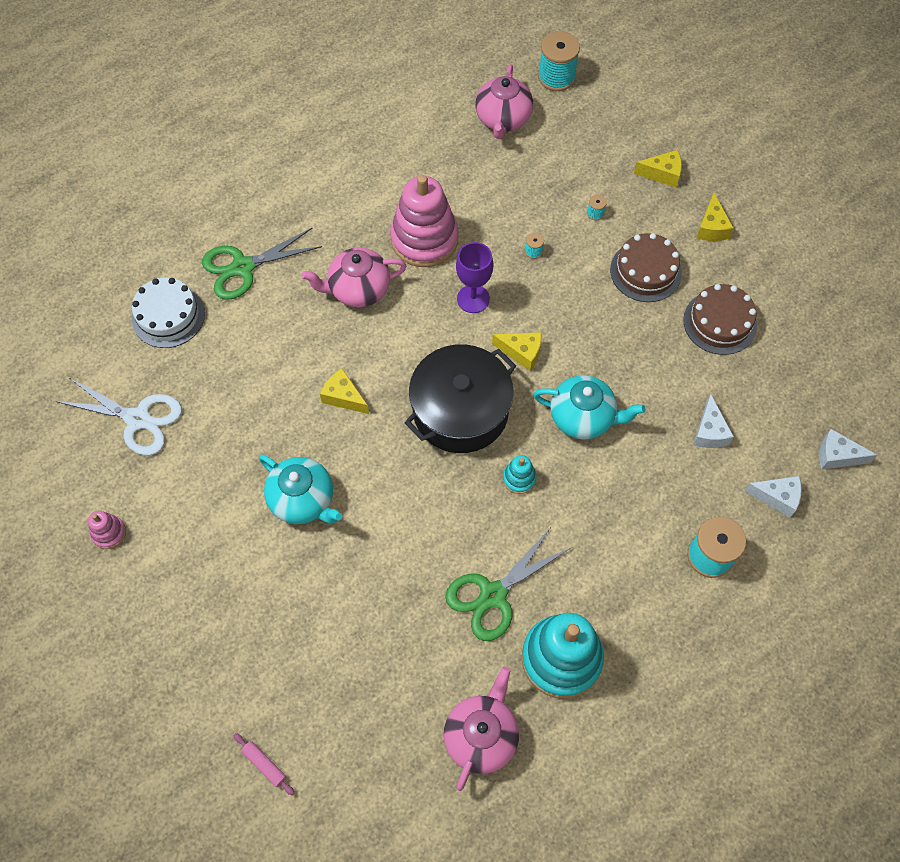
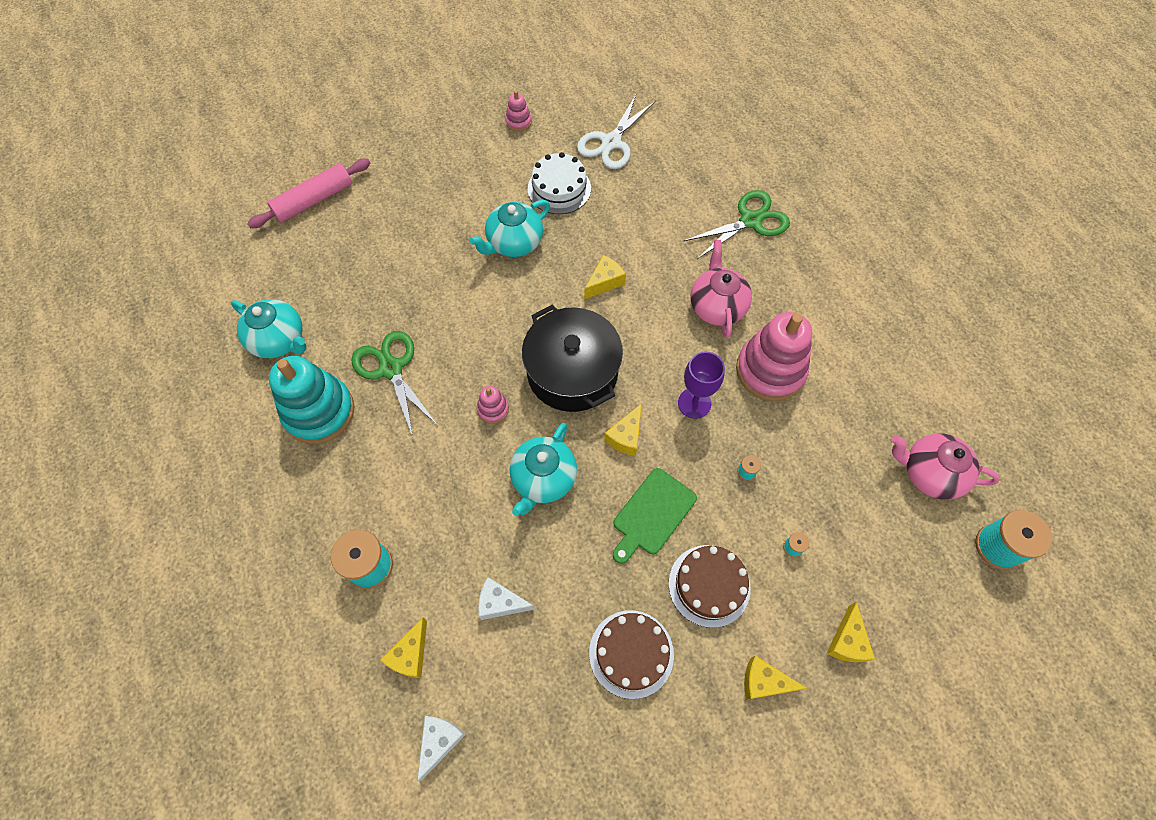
camera: 100 degrees right, 0 degrees up
(168, 316) = (706, 166): white cake -> white cake (559, 188)
(243, 267) = (750, 221): green scissors -> green scissors turned 75 degrees clockwise
(264, 764) = (314, 200): pink rolling pin -> pink rolling pin, size x2.14
(481, 736) = (279, 340): pink teapot -> turquoise teapot
(519, 478) = (493, 409): turquoise stacking toy -> pink stacking toy
(594, 321) = (652, 514): none -> green cutting board
(777, 497) = (410, 655): white cheese -> yellow cheese

